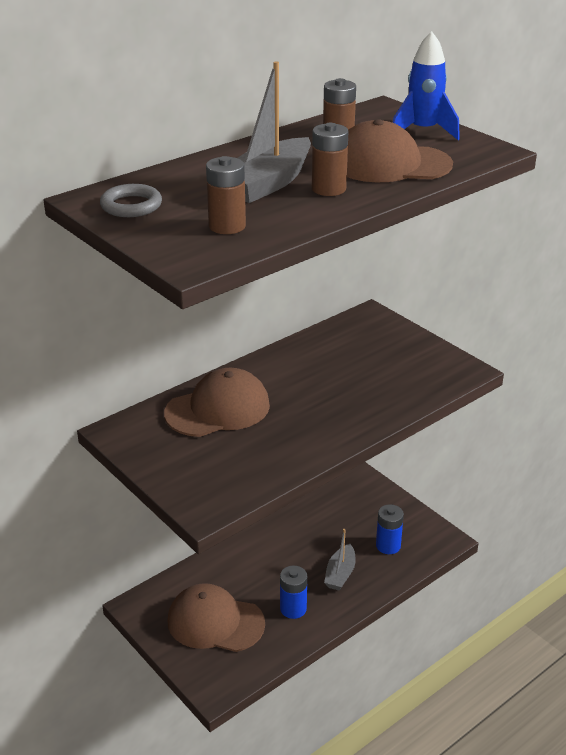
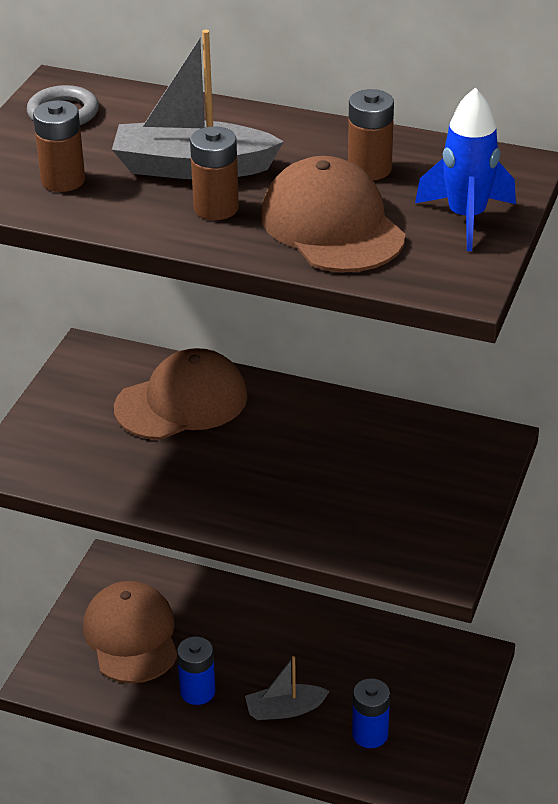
camera: 60 degrees right, 5 degrees up
(218, 409) = (181, 402): brown cap -> brown cap turned 60 degrees counterclockwise

